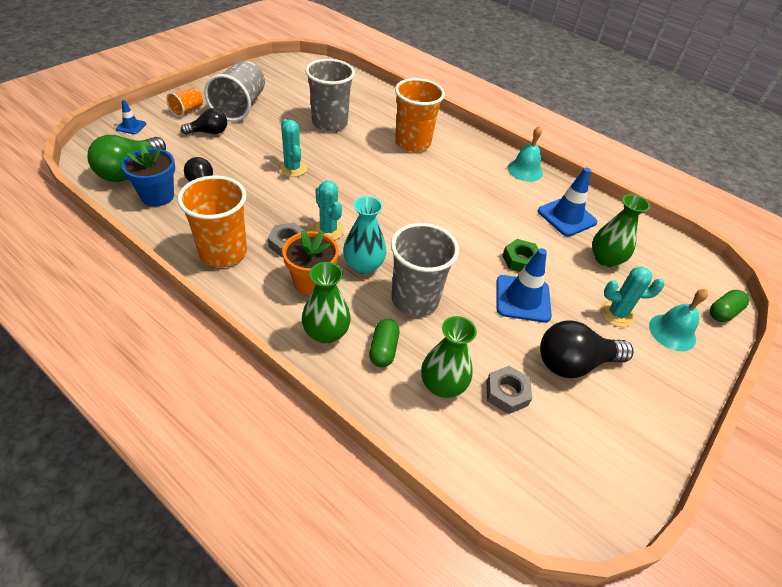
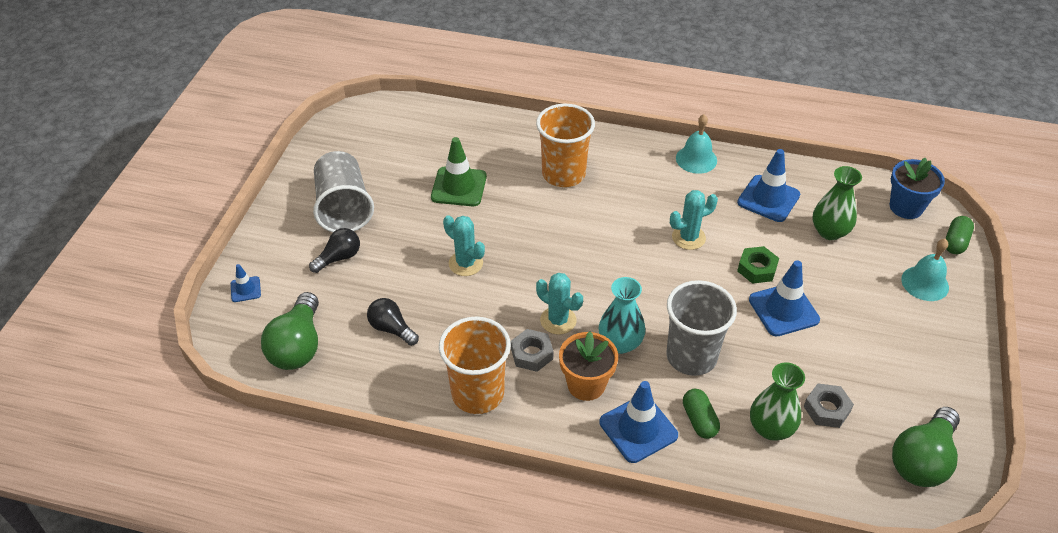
camera: 20 degrees left, 0 degrees up
(157, 196) = (355, 362): blue flower pot -> blue flower pot (906, 207)
(187, 110) = (289, 239): orange cup -> none
(326, 333) = (638, 429): green vase -> blue traffic cone
(329, 123) = (459, 187): grey cup -> green traffic cone
(573, 481) = (922, 460): none -> green light bulb
(574, 363) = (863, 353): black light bulb -> none
(617, 314) = (871, 286): turquoise cactus -> turquoise cactus (688, 237)

